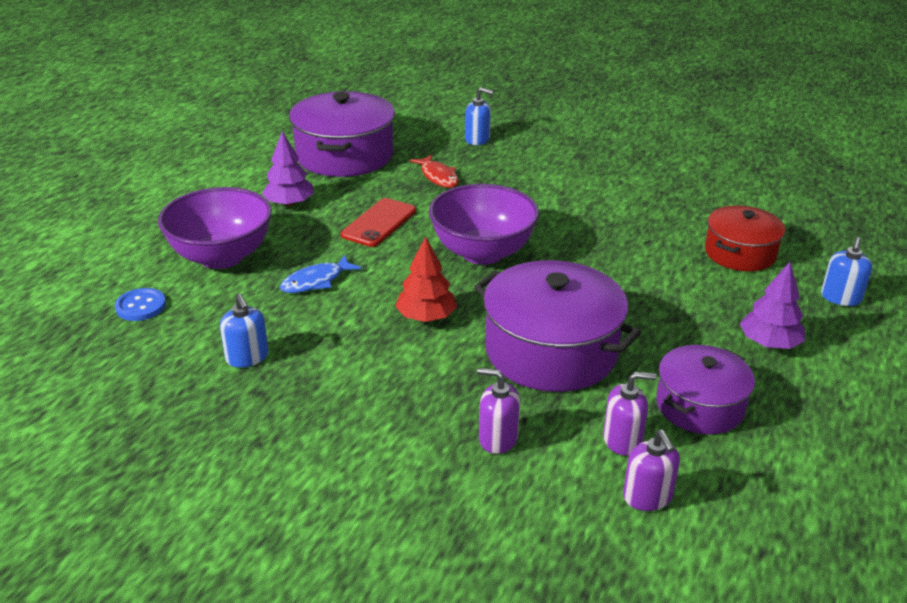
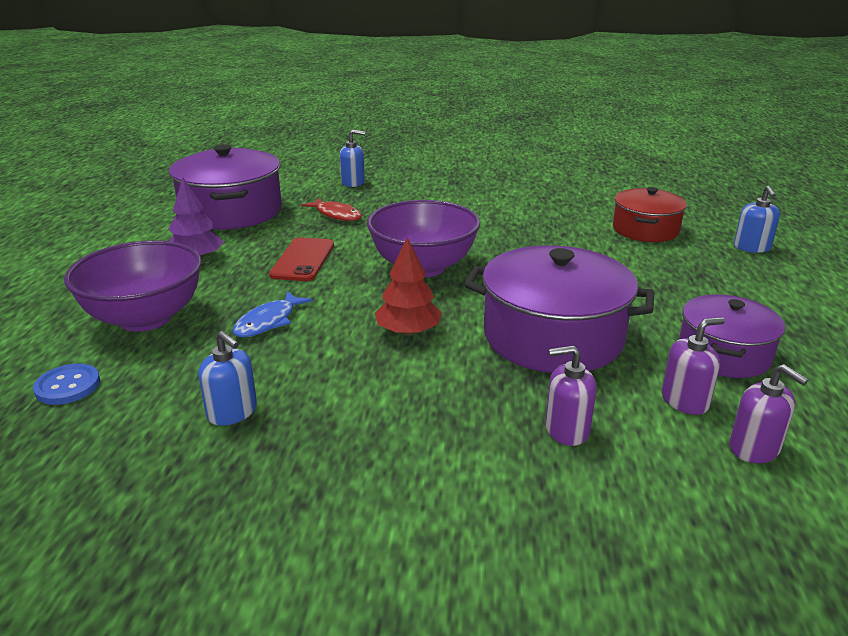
camera: 20 degrees left, 5 degrees down
(769, 343) = (731, 291): purple tree -> none

